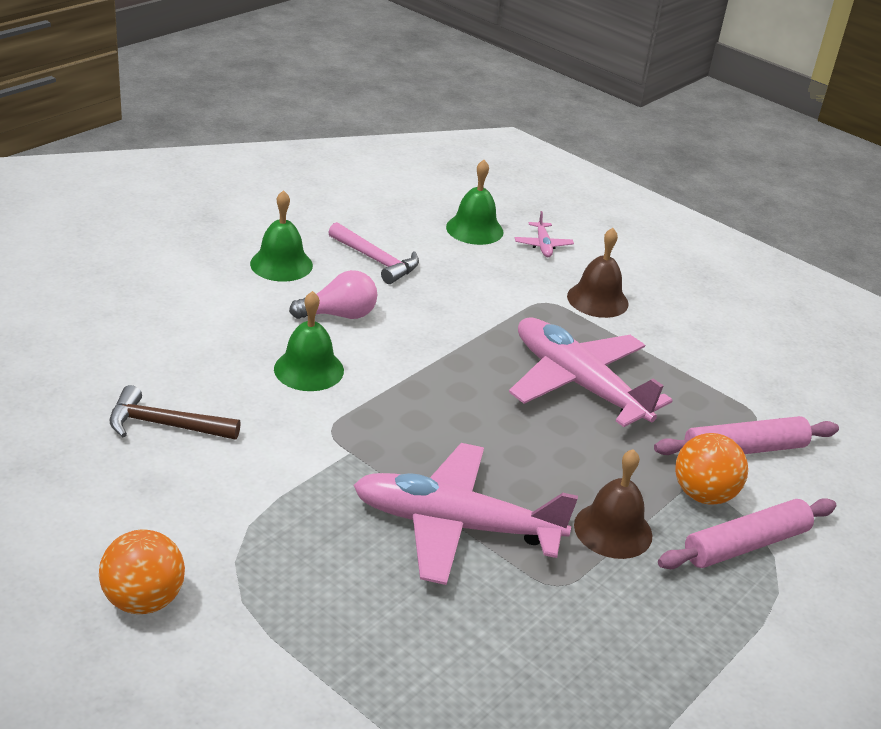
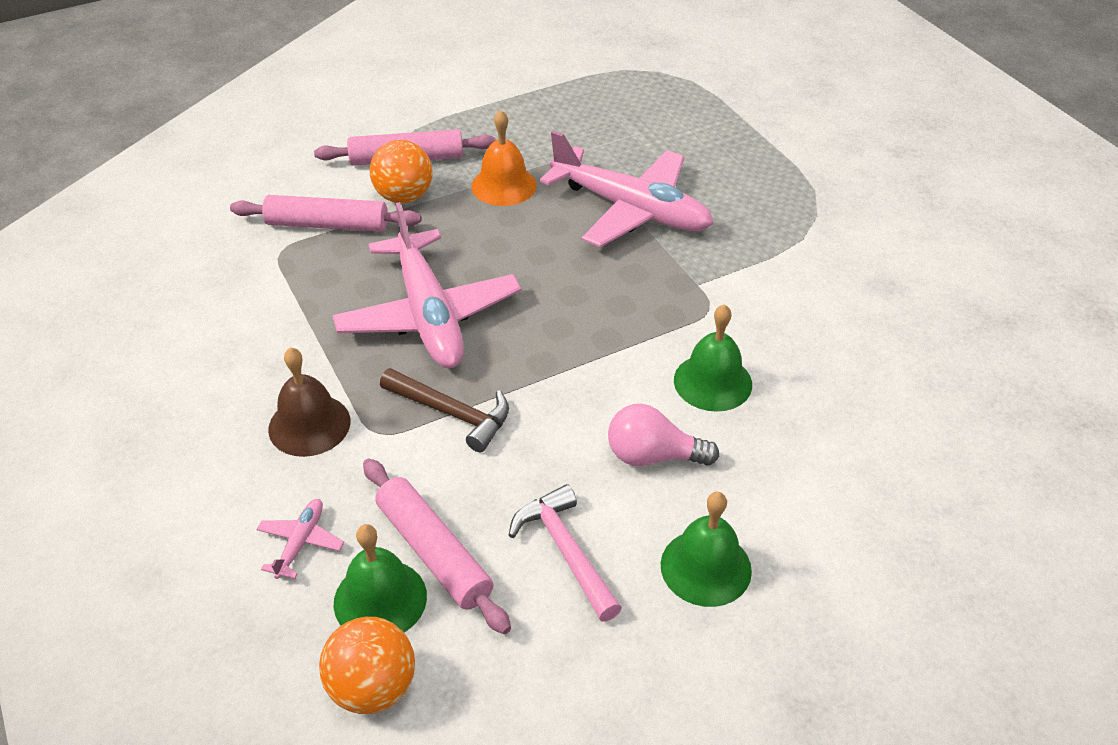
camera: 155 degrees left, 10 degrees up
(144, 600) = (888, 201): orange ball -> orange ball (373, 687)
(165, 425) = (872, 341): brown hammer -> brown hammer (452, 413)
(459, 250) = (434, 552): none -> pink rolling pin
(613, 530) = (504, 185): brown bell -> orange bell

